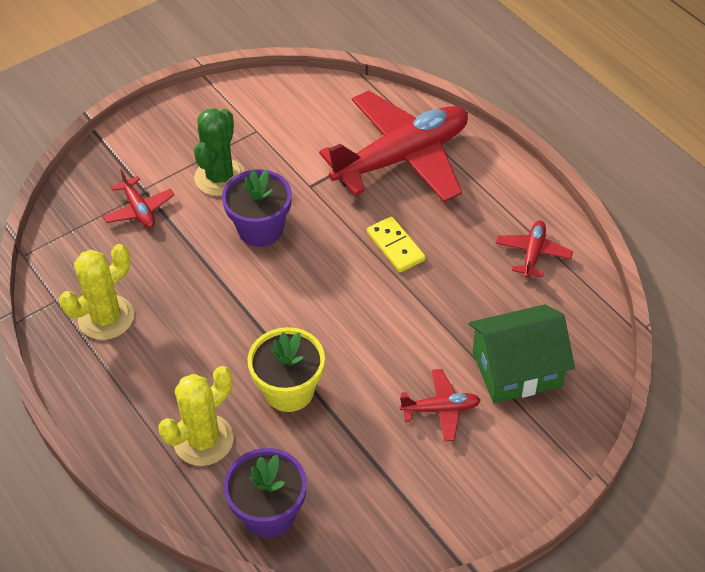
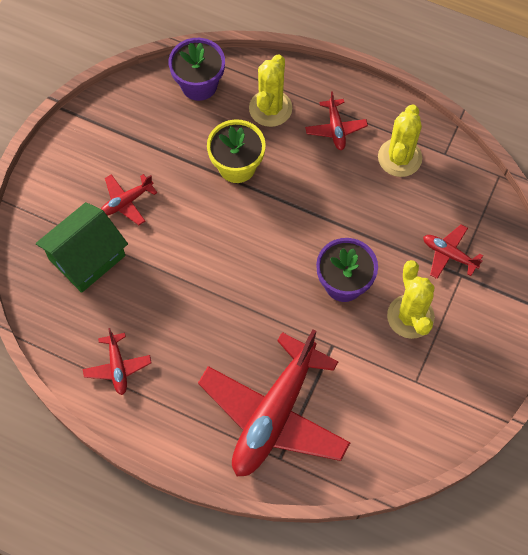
camera: 150 degrees right, 15 degrees up
(148, 380) = (335, 128): none -> red plane
(220, 177) = (410, 316): green cactus -> yellow cactus
(395, 246) = (229, 320): yellow domino -> none

